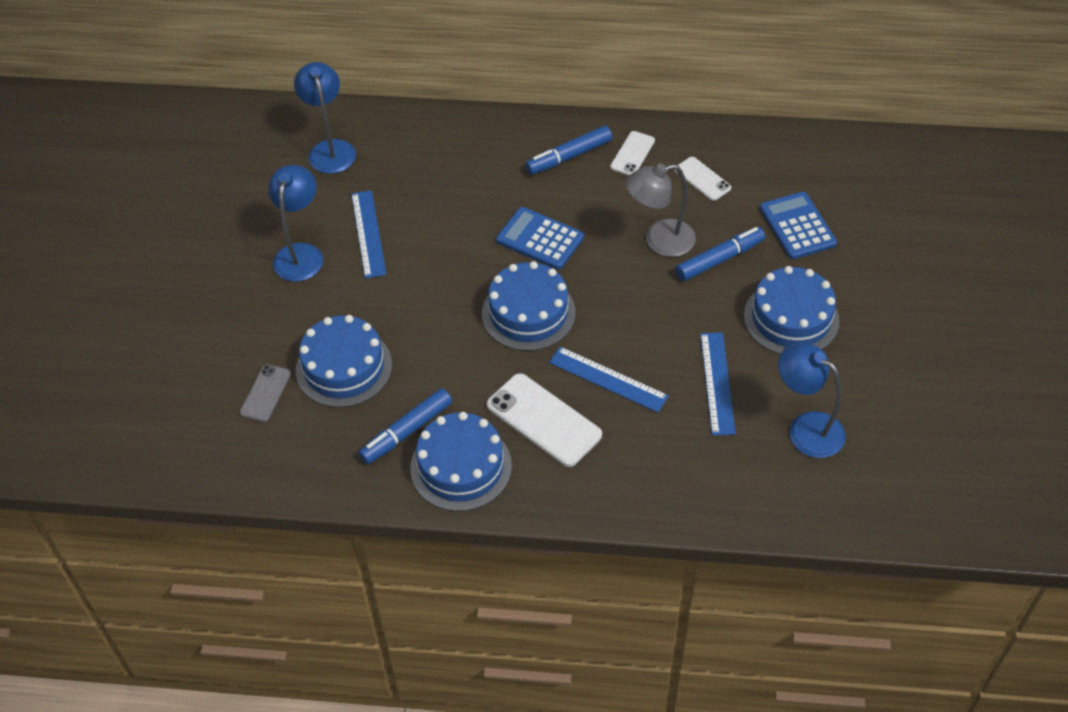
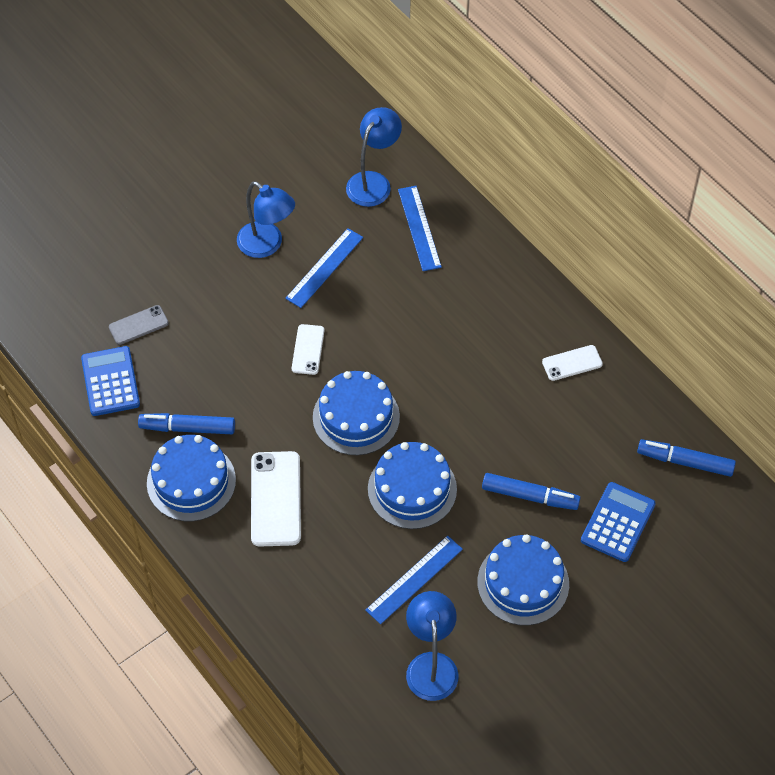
camera: 45 degrees right, 5 degrees up
(301, 253) = (267, 245): blue lamp -> blue lamp turned 75 degrees clockwise
(344, 367) = (202, 350): blue cake -> blue cake (412, 489)
(540, 239) = (428, 371): blue calculator -> blue calculator (110, 381)
(569, 157) = (524, 326): blue marker -> blue marker (685, 462)
(608, 379) = (349, 510): blue ruler -> blue ruler (419, 228)
(659, 241) = (506, 445): grey lamp -> none
(702, 179) = (596, 426): white phone -> white phone (308, 349)

